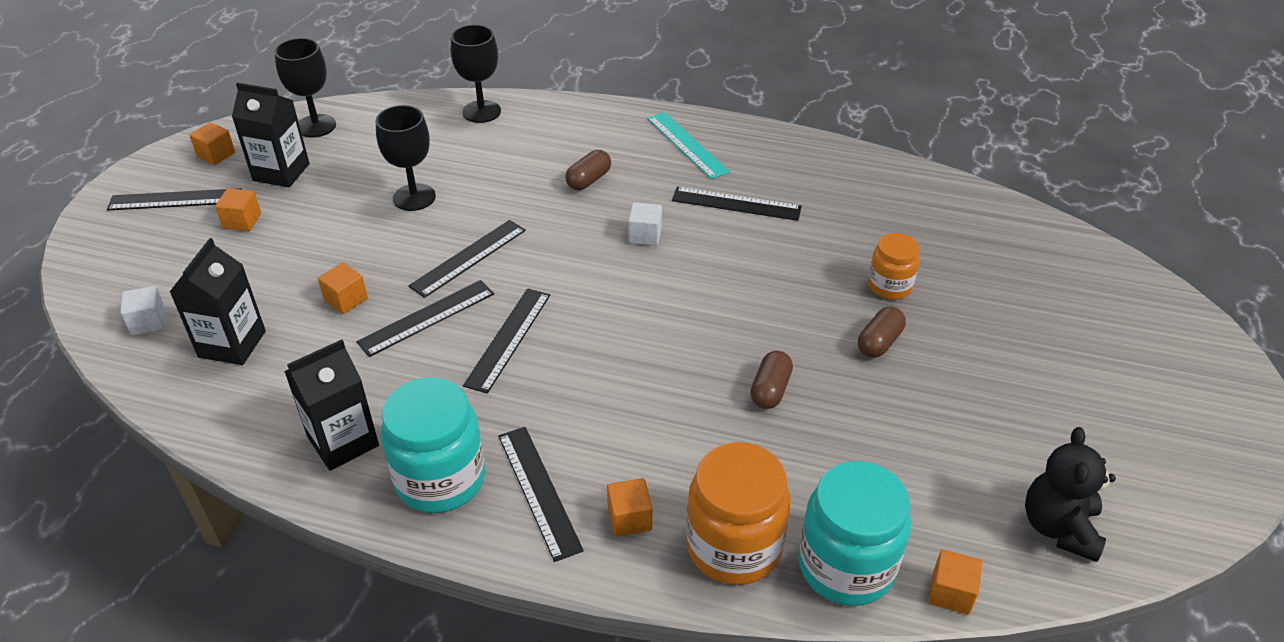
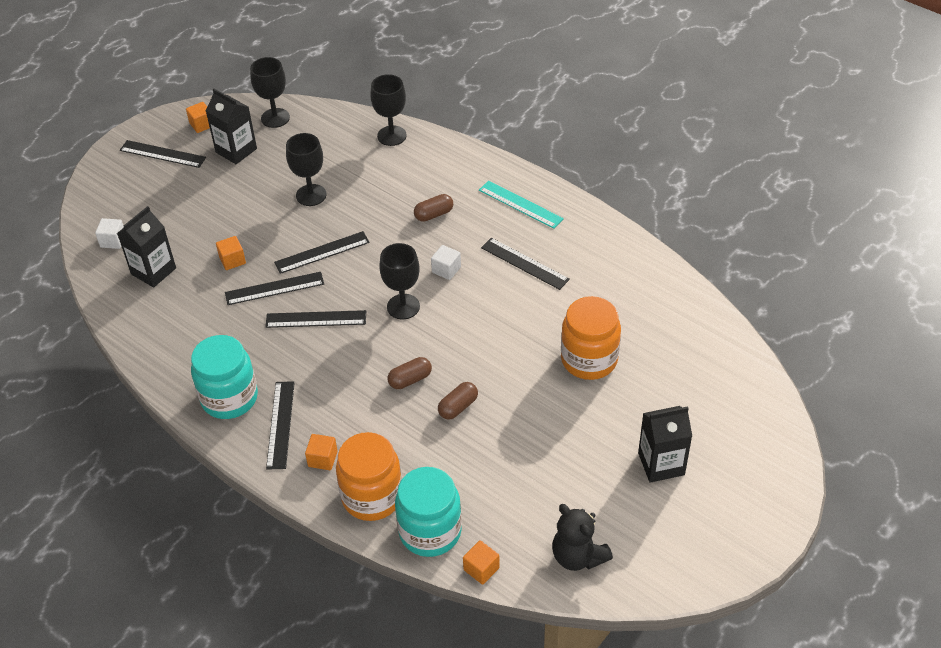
camera: 25 degrees right, 5 degrees up
(242, 221) = (196, 182): orange cube -> none
(343, 441) = (187, 356): black carton -> black carton (661, 464)
(508, 339) = (316, 319): black ruler -> black ruler turned 45 degrees clockwise
(617, 291) = (403, 306): none -> black goblet
(687, 145) = (520, 204): turquoise ruler -> turquoise ruler turned 45 degrees counterclockwise
(879, 342) = (552, 398): brown capsule -> brown capsule (410, 379)
(889, 286) = (589, 359): orange jar -> orange jar, size x1.71
(1059, 527) = (578, 556): black teddy bear -> black teddy bear turned 75 degrees counterclockwise

